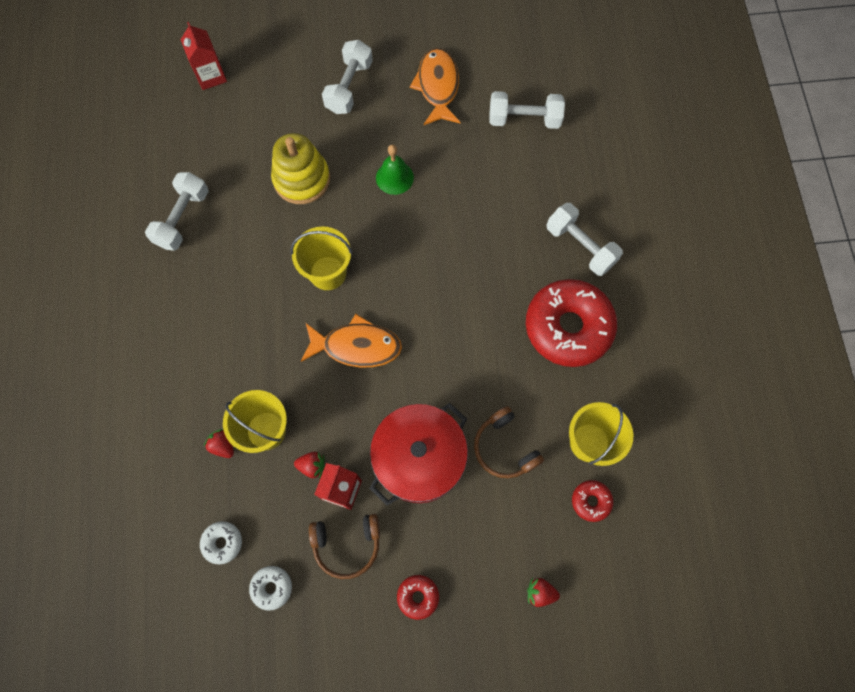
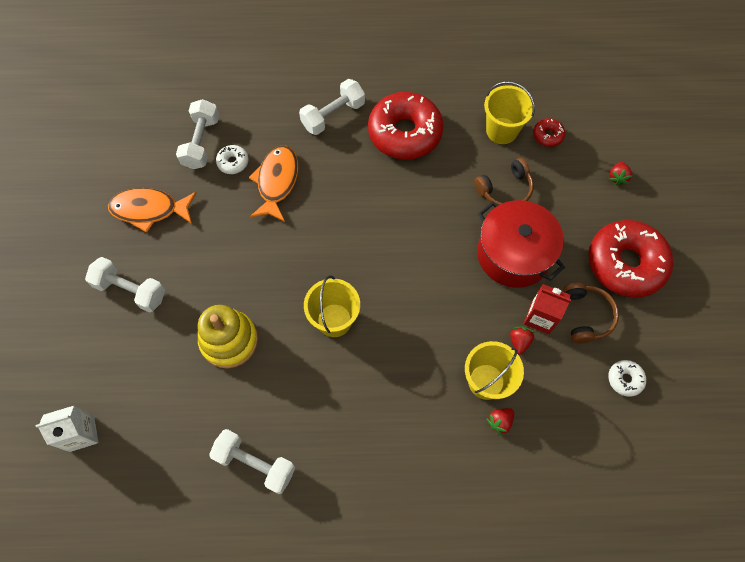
camera: 85 degrees left, 5 degrees down
(211, 76) = (82, 433): red carton -> white carton
(222, 542) = (588, 422): white donut -> white donut (233, 162)
(357, 346) = (409, 298): orange fish -> orange fish (277, 182)
(394, 177) = (242, 255): green bell -> none
(418, 596) = (625, 263): red donut -> red donut, size x2.36

